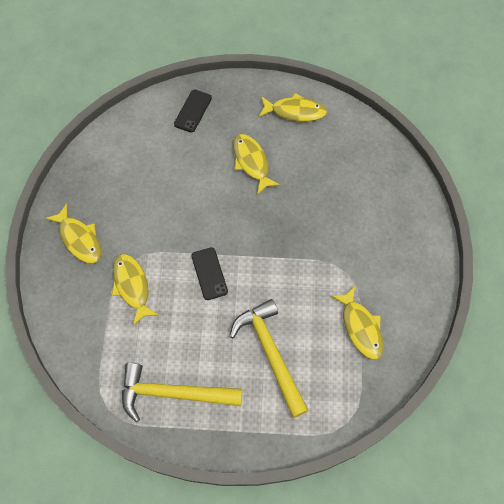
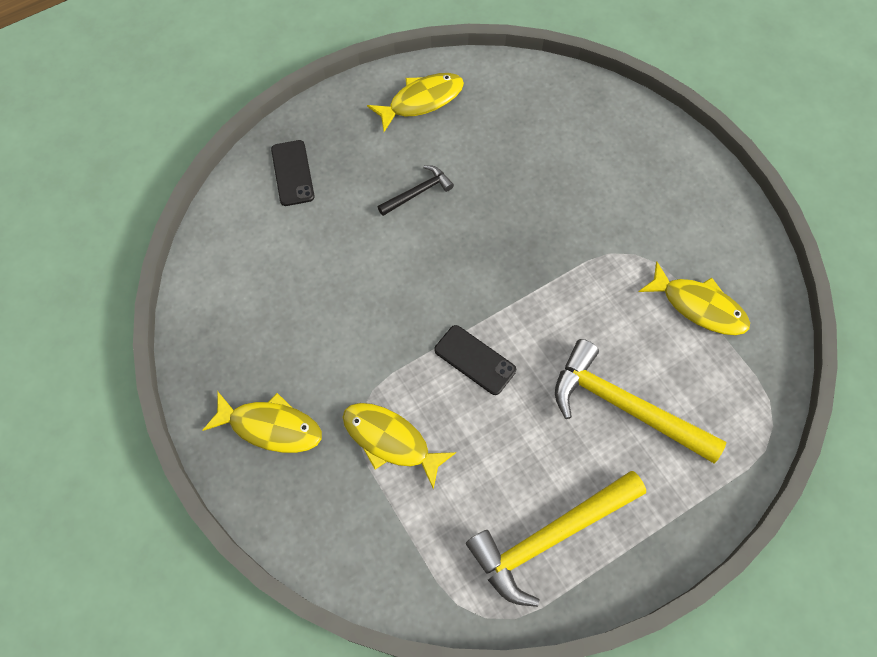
camera: 35 degrees left, 0 degrees up
(252, 162) = (418, 192): yellow fish -> black hammer

